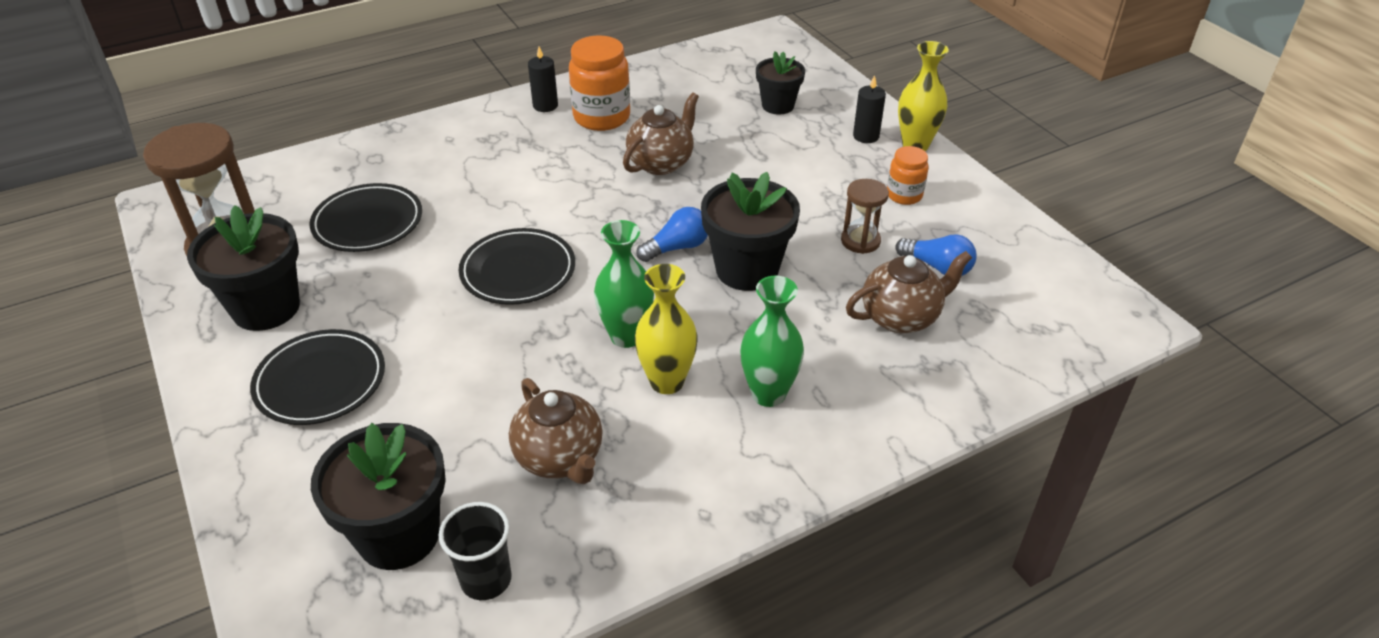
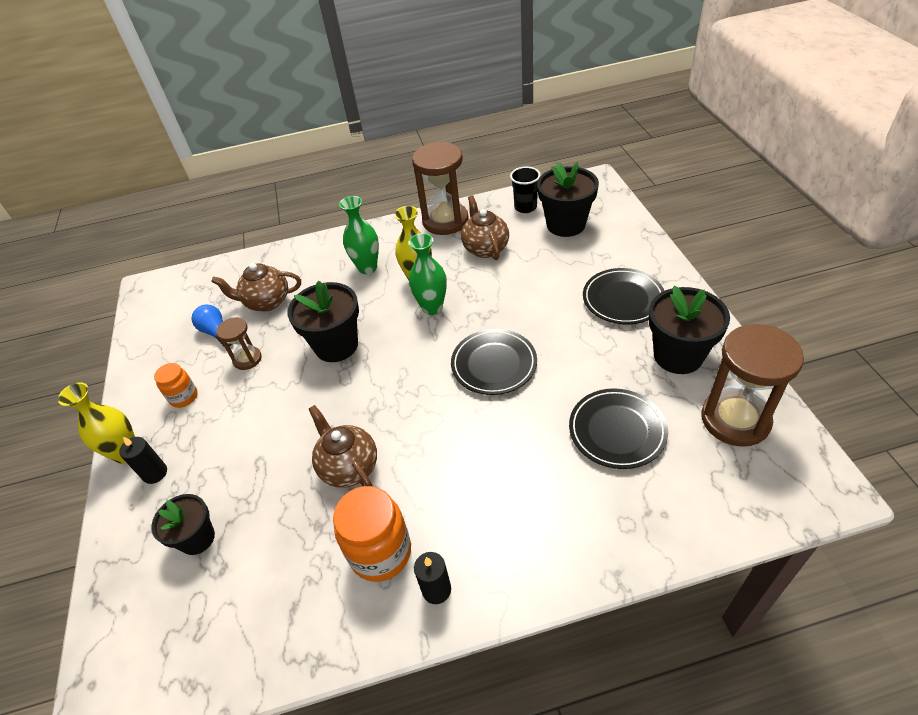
camera: 160 degrees left, 5 degrees up
(658, 520) = (445, 221): none -> brown hourglass
(661, 163) = (348, 467): brown teapot -> brown teapot turned 90 degrees clockwise
(677, 247) = (374, 370): blue light bulb -> none

